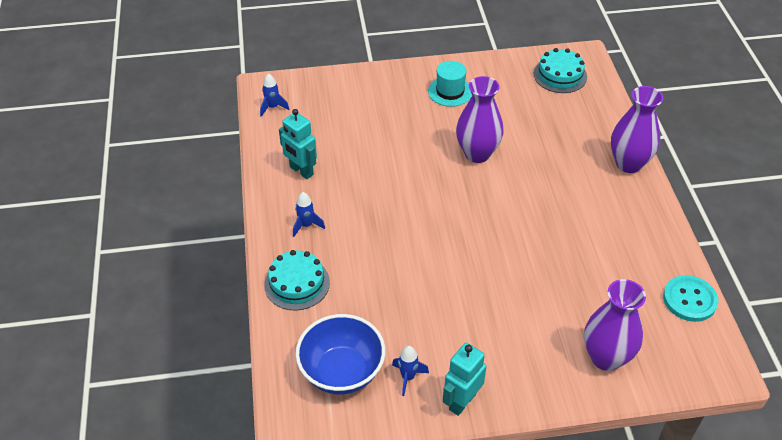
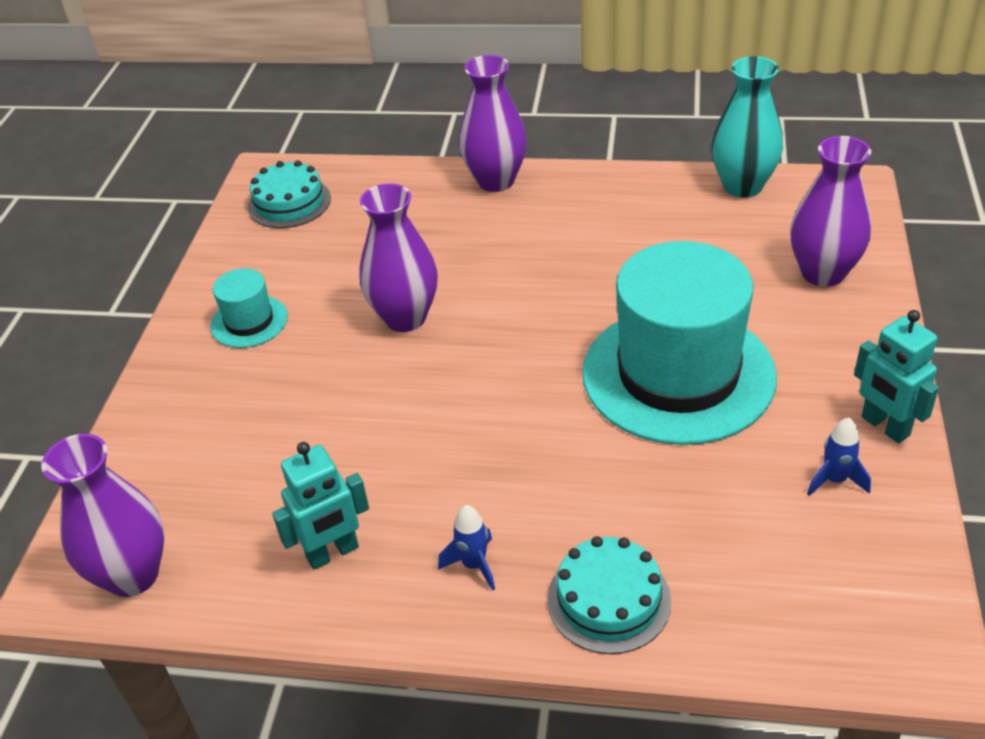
camera: 70 degrees left, 5 degrees down
(273, 107) = (133, 575): blue rocket -> purple vase
(342, 372) = (815, 563): blue bowl -> none
(473, 289) = (678, 374): none -> turquoise hat
(689, 300) = (742, 186): turquoise button -> turquoise vase

